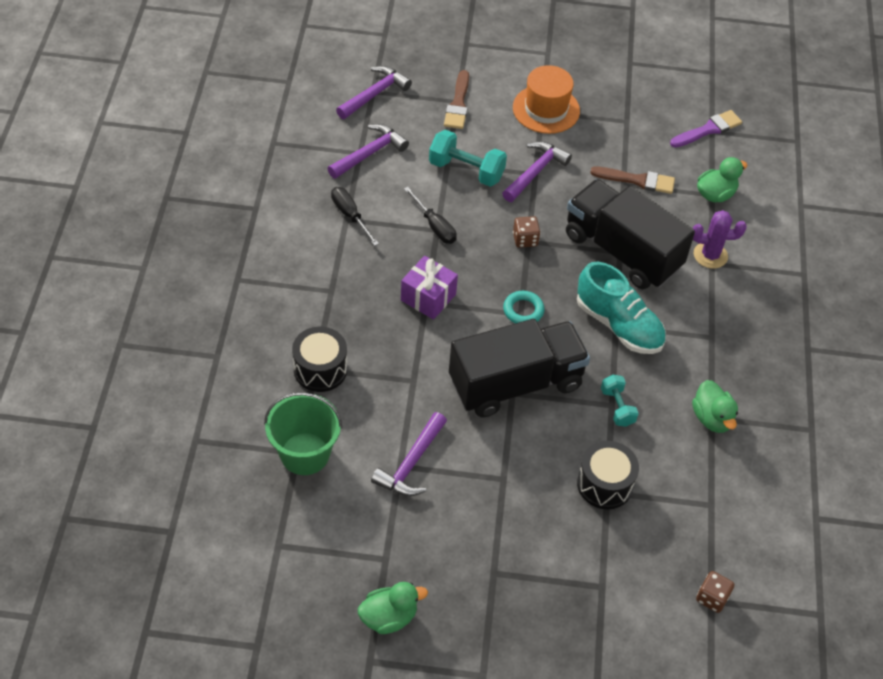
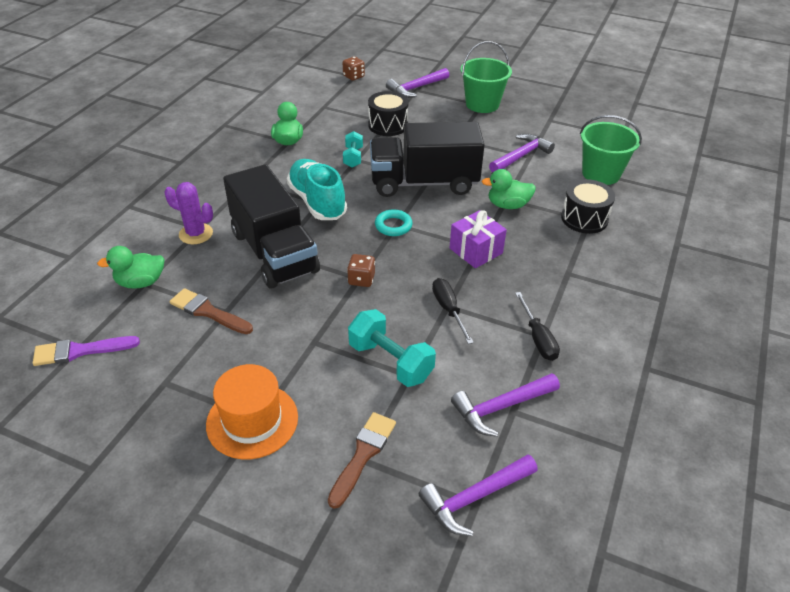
camera: 160 degrees left, 10 degrees down
(389, 617) = (552, 99): green duck -> green duck (508, 205)
(492, 573) = (482, 104): none -> green bucket
(535, 172) = (313, 343): purple hammer -> purple hammer (416, 88)

